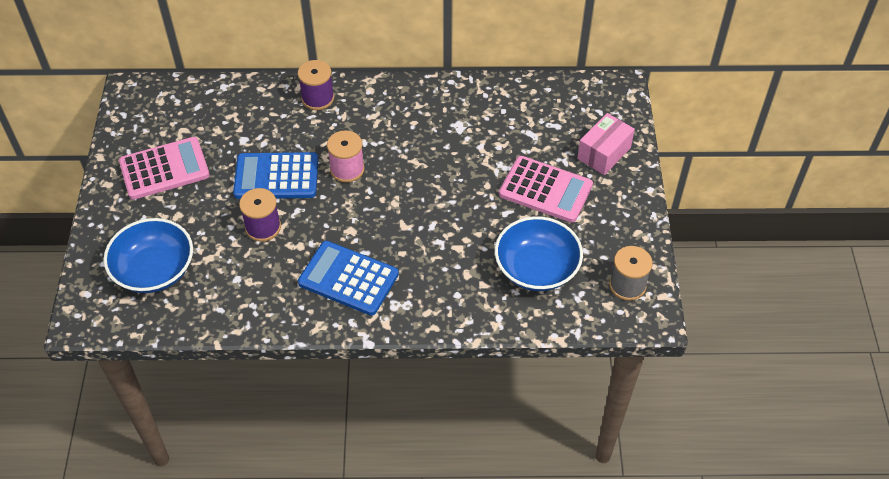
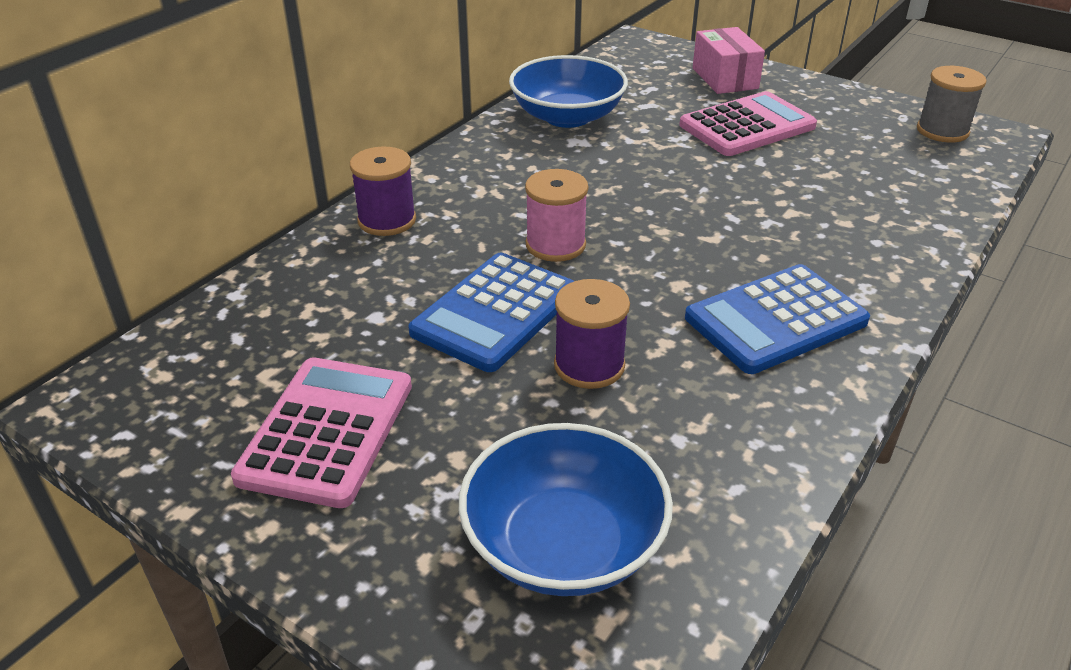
camera: 55 degrees left, 15 degrees down
(536, 268) = (873, 173): blue bowl -> blue bowl (567, 117)

